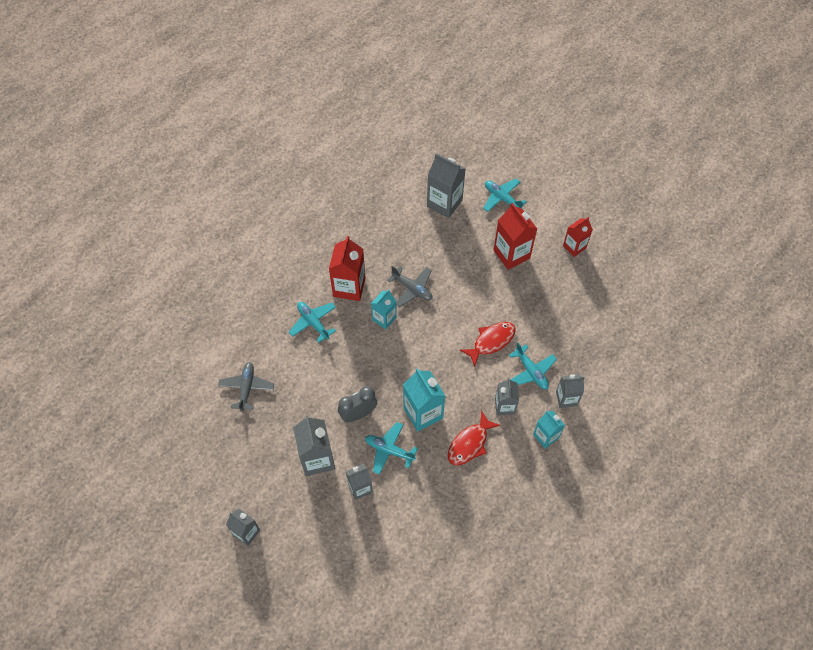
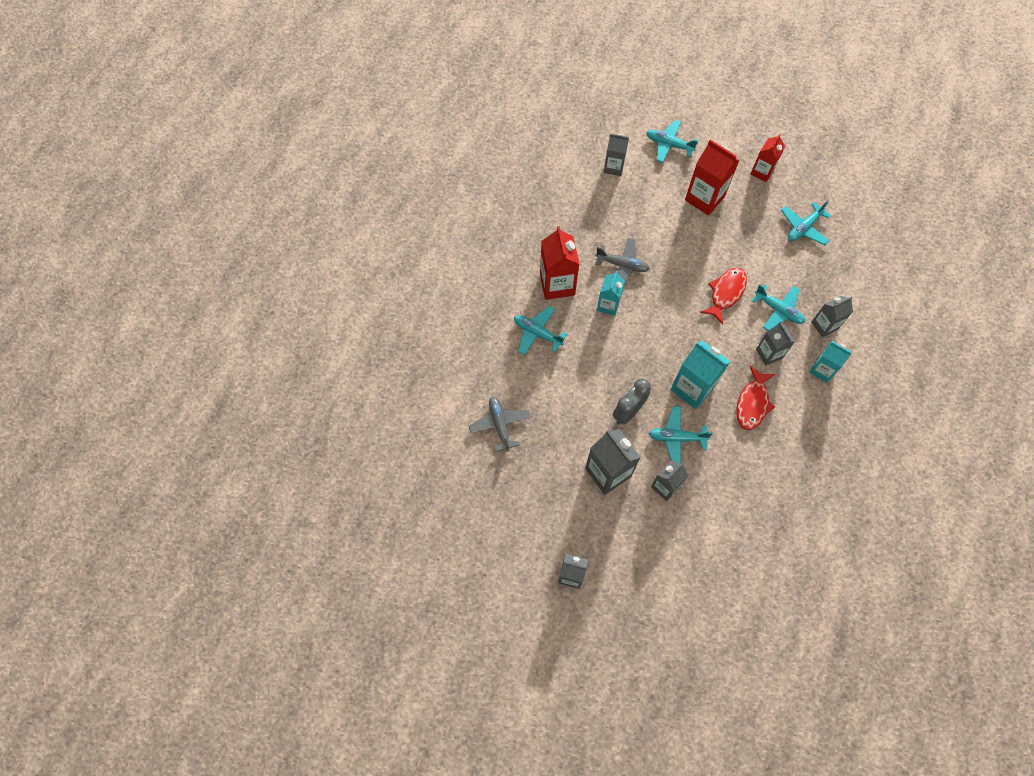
camera: 20 degrees left, 5 degrees up
(444, 203) = (613, 167): grey carton -> grey carton, size x0.63
(589, 307) = (803, 228): none -> turquoise plane

